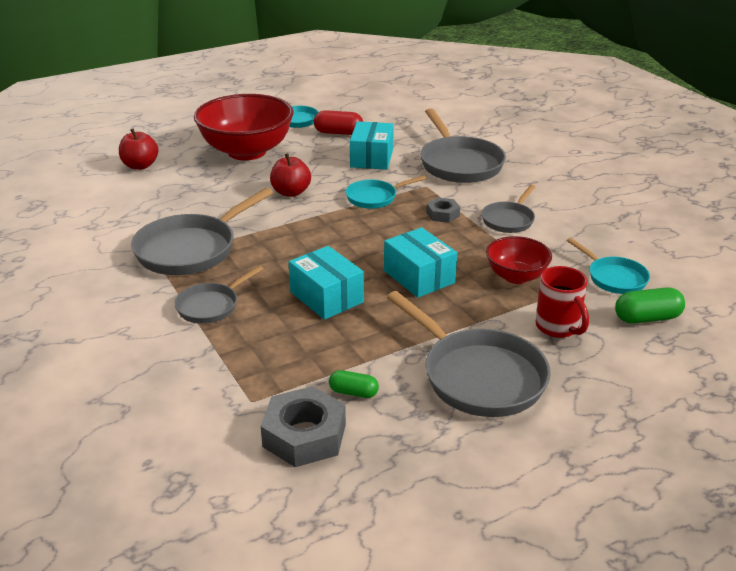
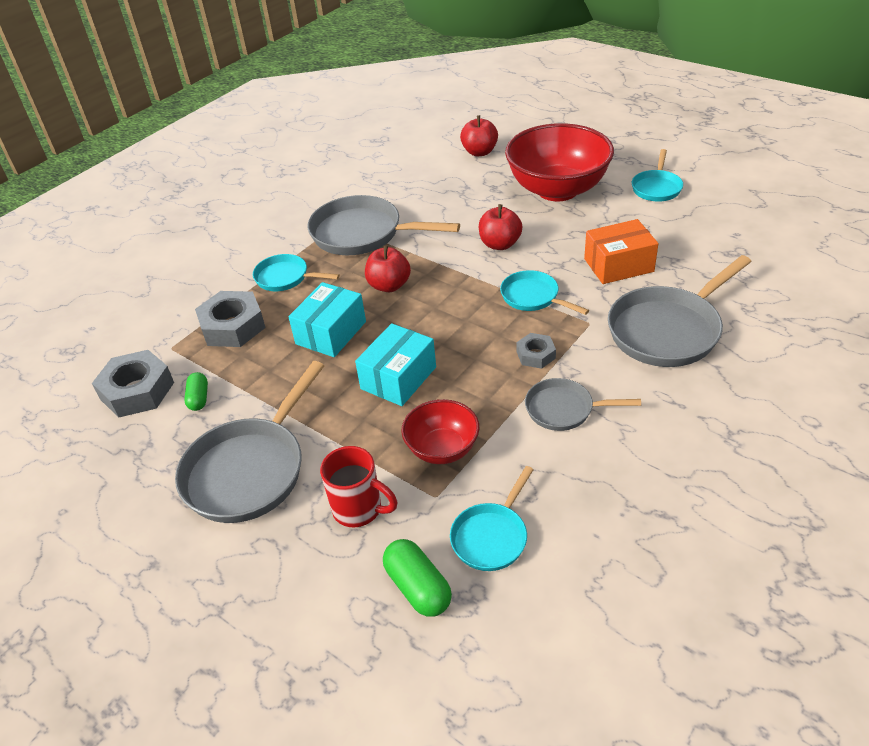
camera: 70 degrees right, 10 degrees up
(211, 306) = (285, 278): grey pan -> turquoise pan
(257, 352) = (233, 326): none -> grey nut
(289, 253) = (389, 285): none -> red apple
(338, 133) = (655, 224): red capsule -> none
(371, 158) = (618, 265): turquoise box -> orange box
(558, 327) = (359, 509): red mug -> red mug turned 105 degrees counterclockwise

